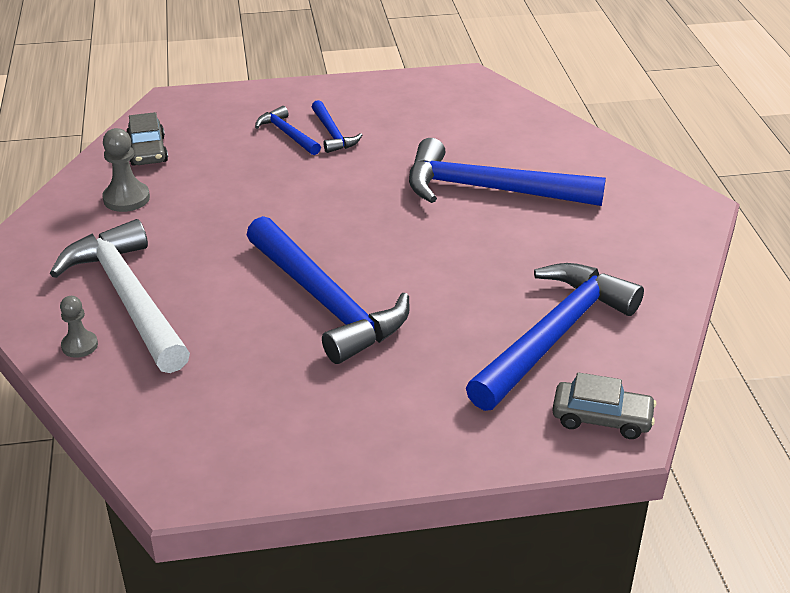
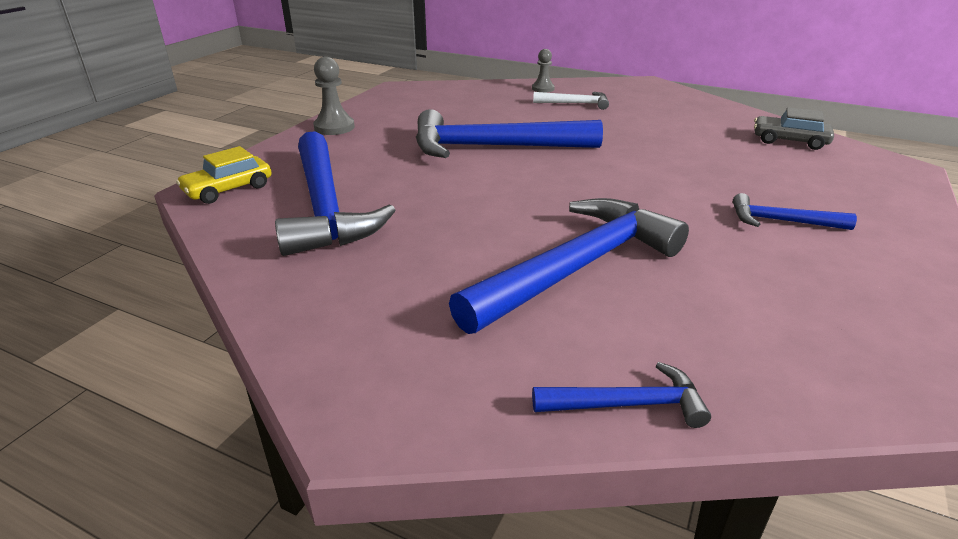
camera: 125 degrees right, 5 degrees down
(126, 198) = (709, 122): grey pawn -> grey pawn (334, 127)
(128, 298) = (575, 104): white hammer -> white hammer, size x0.47
(287, 134) = (794, 199): blue hammer -> blue hammer (627, 404)
(601, 418) = (228, 189): grey car -> yellow car

